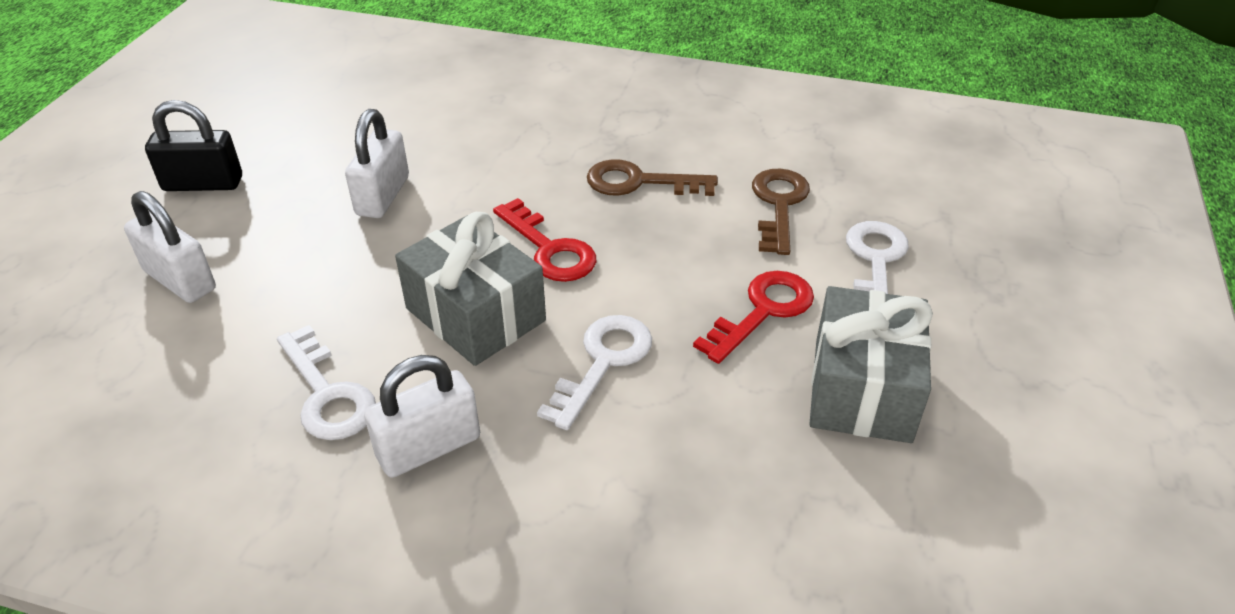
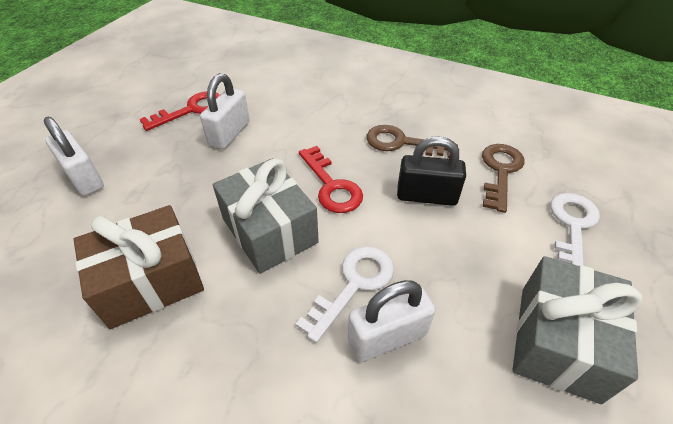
camera: 10 degrees right, 5 degrees up
(203, 184) = (121, 113): black padlock -> black padlock (426, 196)
(327, 394) = (150, 281): white key -> brown gift
(429, 447) = (210, 340): white padlock -> white padlock (387, 337)
(763, 311) = (481, 257): red key -> red key (191, 110)

